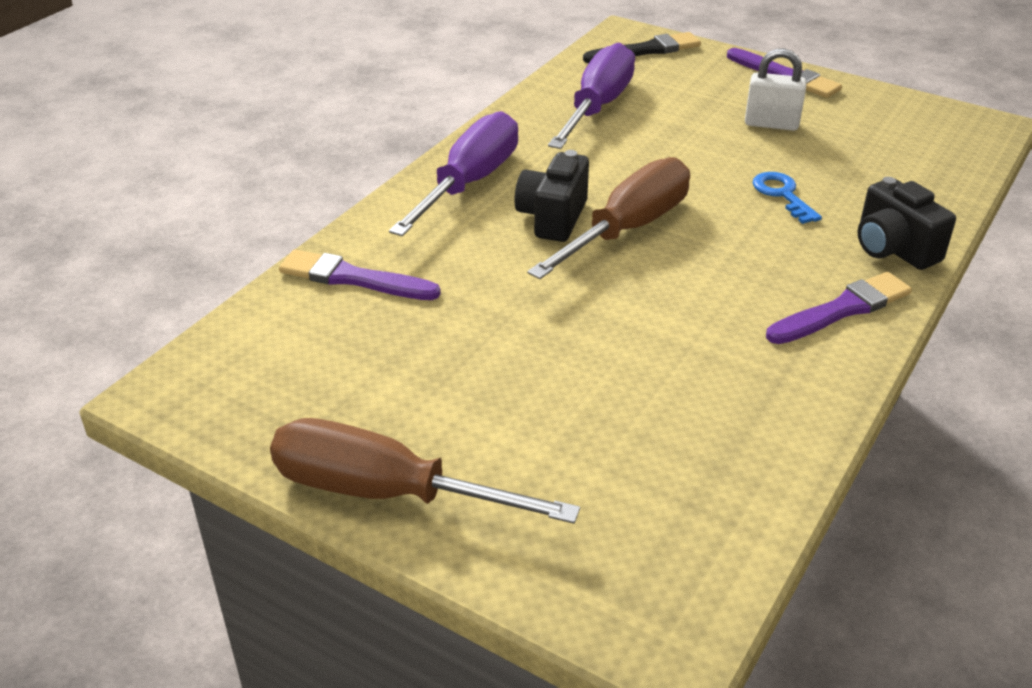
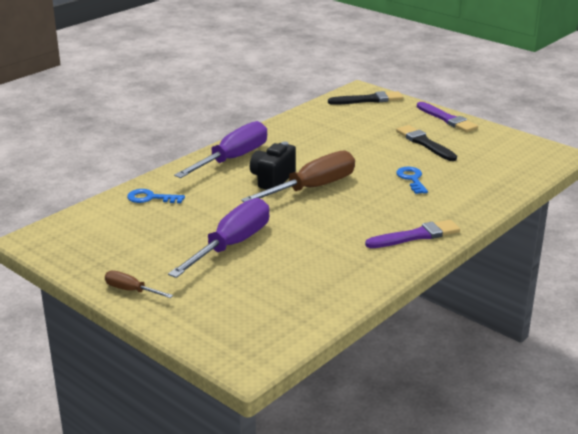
camera: 10 degrees right, 10 degrees down
(354, 278) = (150, 198): purple brush -> blue key
(387, 492) = (131, 290): brown screwdriver -> brown screwdriver, size x0.48
(597, 107) = (324, 127): purple screwdriver -> purple screwdriver (231, 245)
(771, 124) = (425, 143): white padlock -> black brush
(893, 249) = (463, 210): black camera -> none

